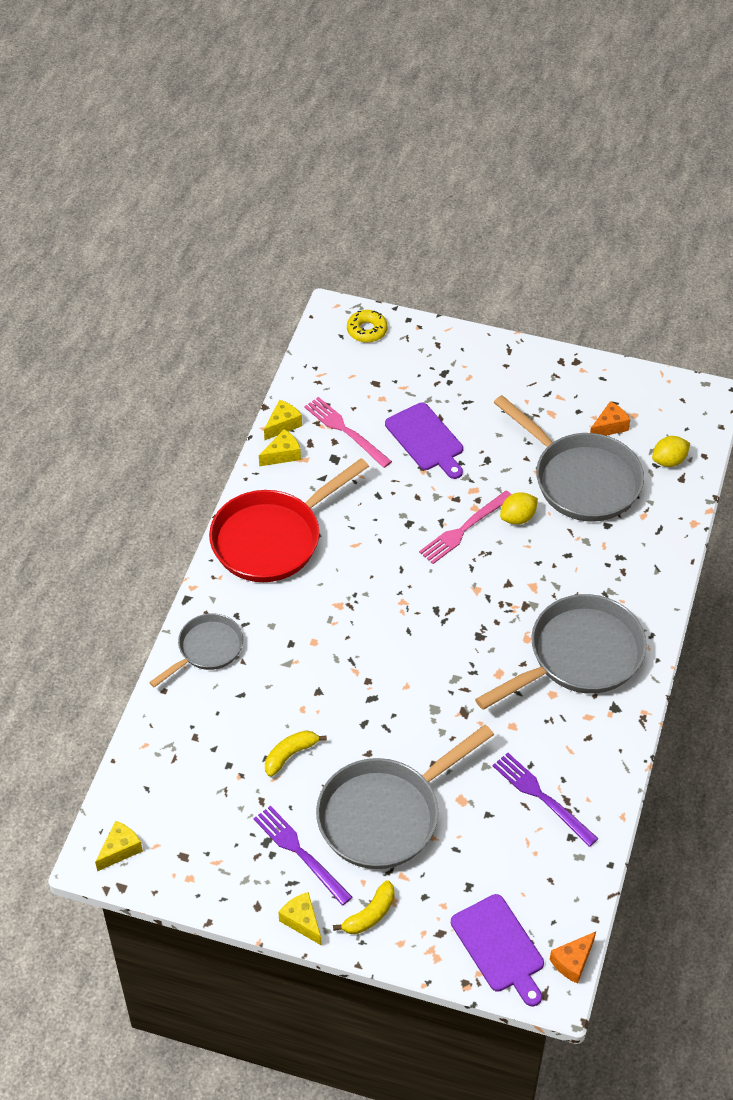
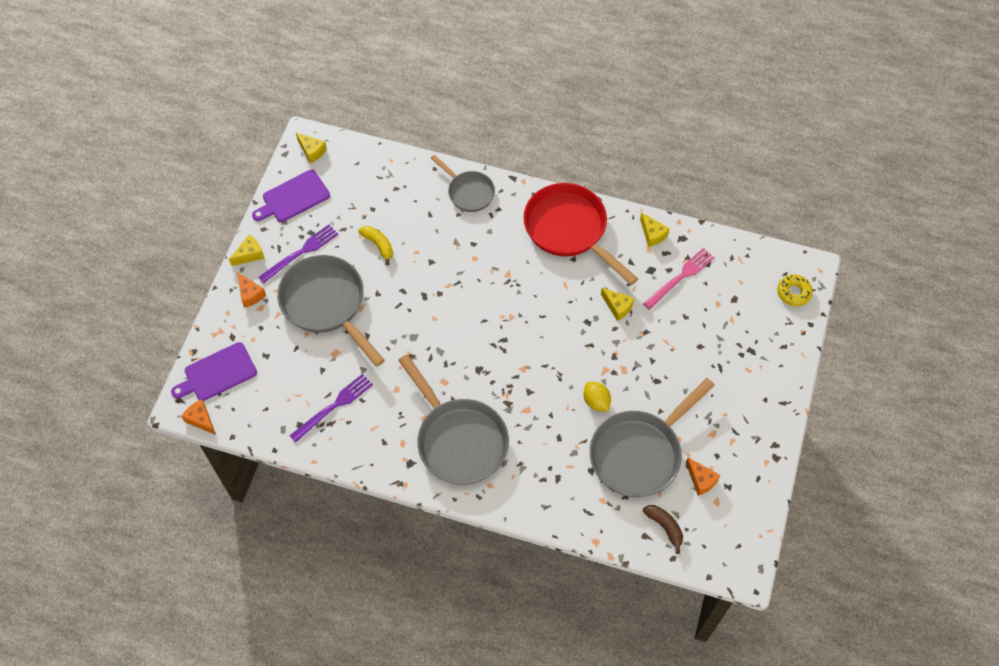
camera: 90 degrees right, 10 degrees up
(283, 425) = (683, 234): yellow cheese -> yellow cheese (617, 307)
(369, 915) = (250, 294): yellow banana -> orange cheese
(426, 440) = (675, 335): purple cutting board -> purple cutting board (293, 198)
(464, 529) = (583, 361): pink fork -> none
(669, 461) = (665, 527): yellow lemon -> brown banana

